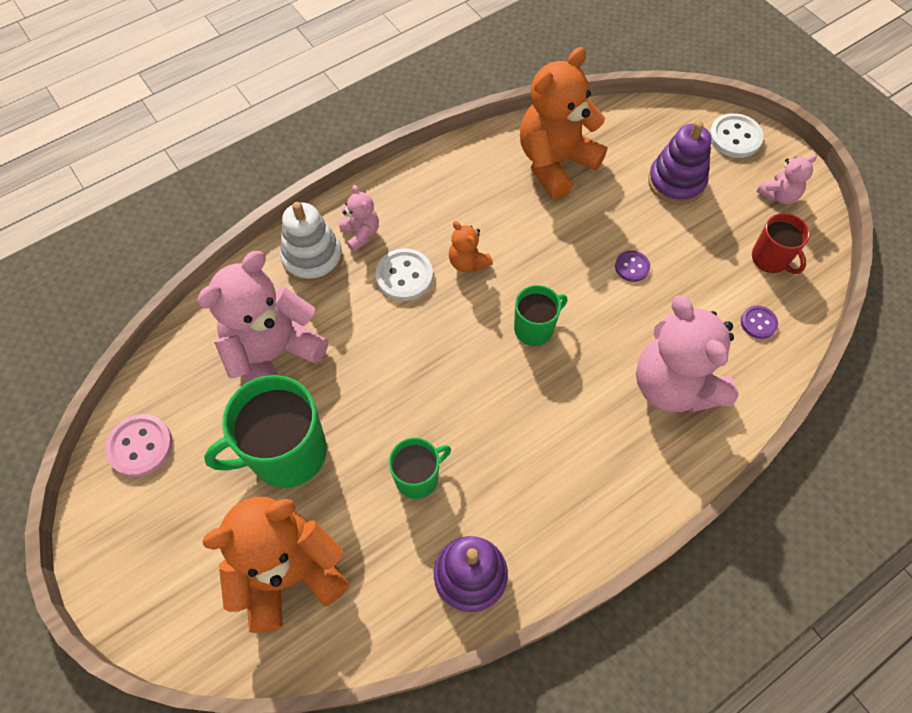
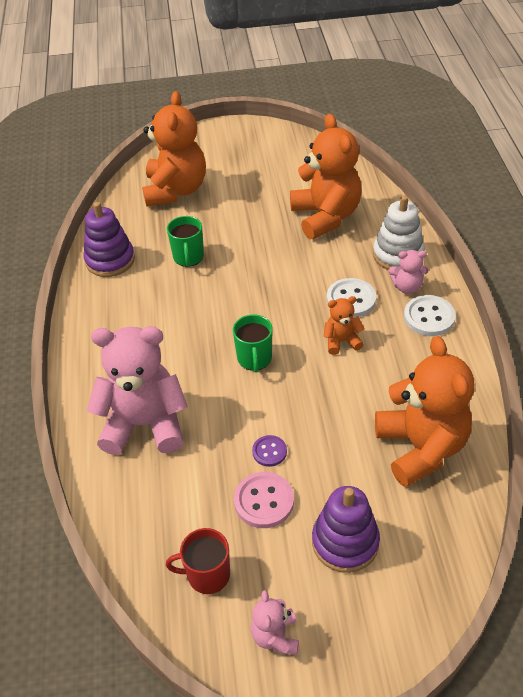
camera: 120 degrees right, 15 degrees down
(140, 446) = (298, 152): pink button -> pink button (264, 501)
(273, 354) = (325, 216): pink teddy bear -> orange teddy bear
(286, 453) = (249, 206): green mug -> none
(735, 137) = (378, 642): white button -> white button (429, 317)
(758, 323) = (152, 520): purple button -> none

